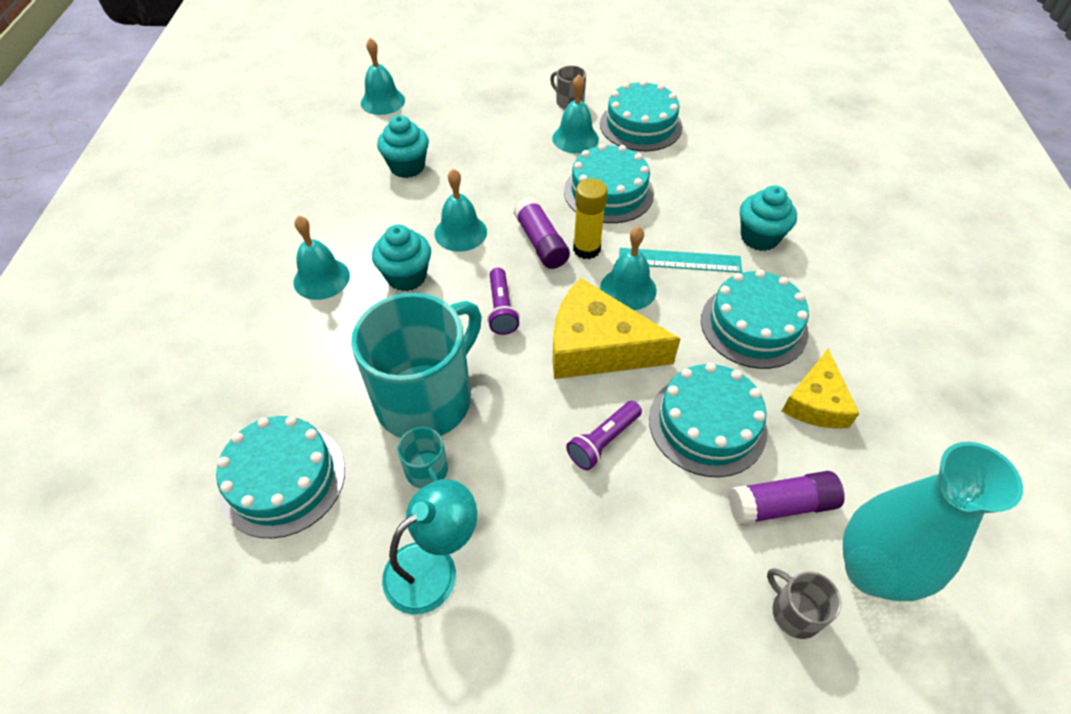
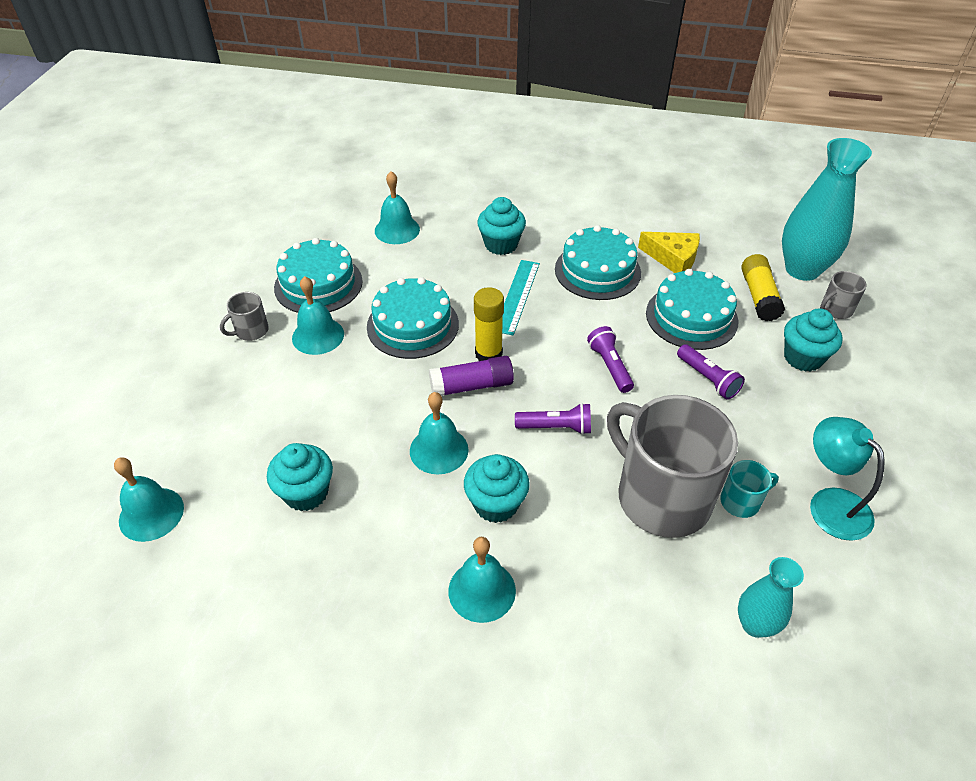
camera: 80 degrees left, 5 degrees down
(282, 479) = (755, 624): turquoise cake -> turquoise vase
(426, 398) = (661, 496): turquoise mug -> grey mug
(597, 347) = (610, 366): yellow cheese -> purple flashlight
(628, 288) = (545, 335): turquoise bell -> turquoise bell (397, 230)
(673, 555) = (803, 358): none -> turquoise cupcake
(781, 505) = (758, 296): purple glue stick -> yellow glue stick

